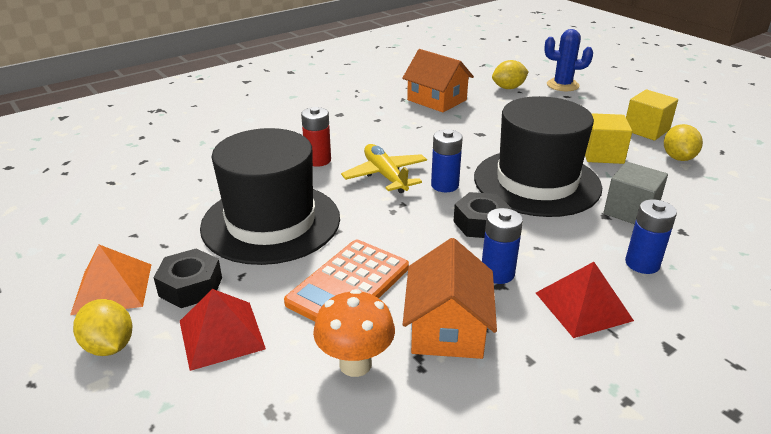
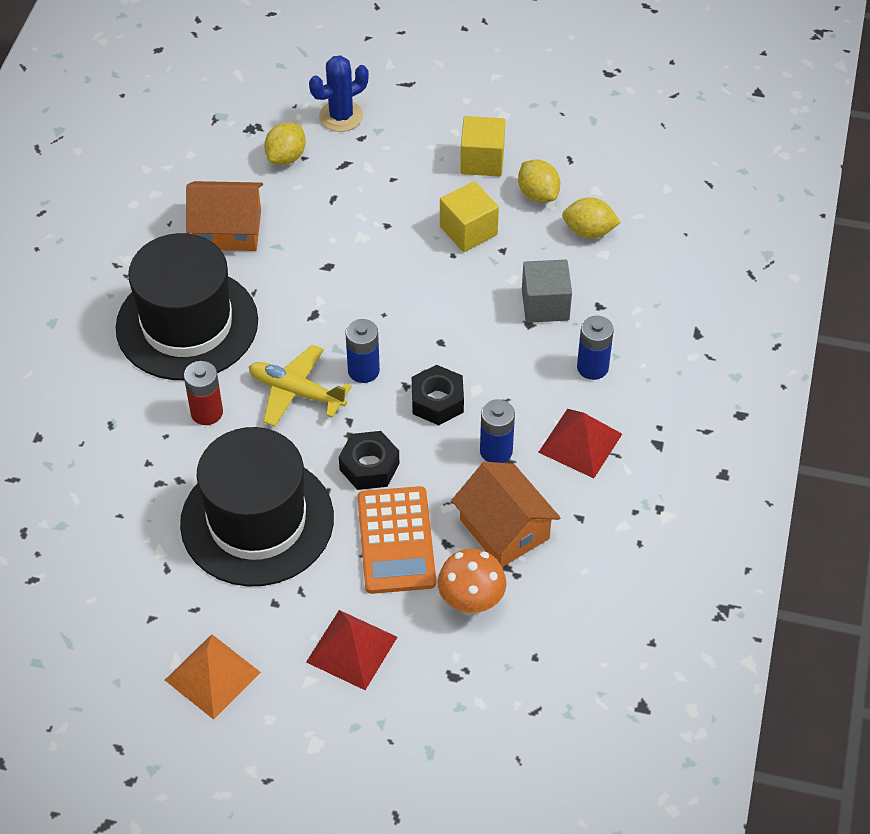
camera: 40 degrees left, 20 degrees up
(109, 346) = (282, 717): yellow lemon -> yellow lemon (589, 231)
(190, 286) = (274, 629): black nut -> black nut (369, 466)
(536, 182) = (441, 313): black hat -> black hat (187, 324)

